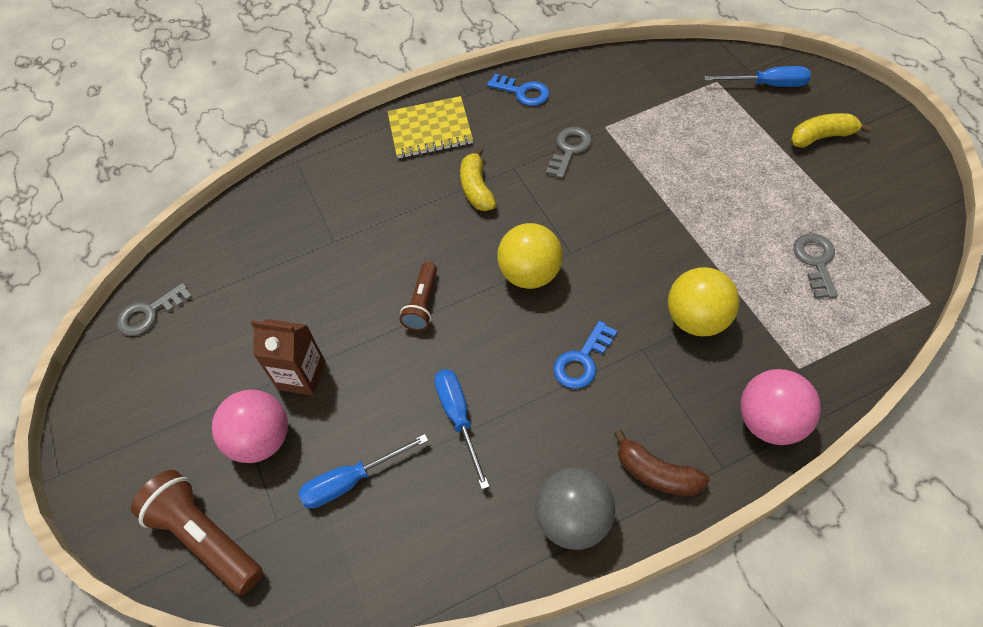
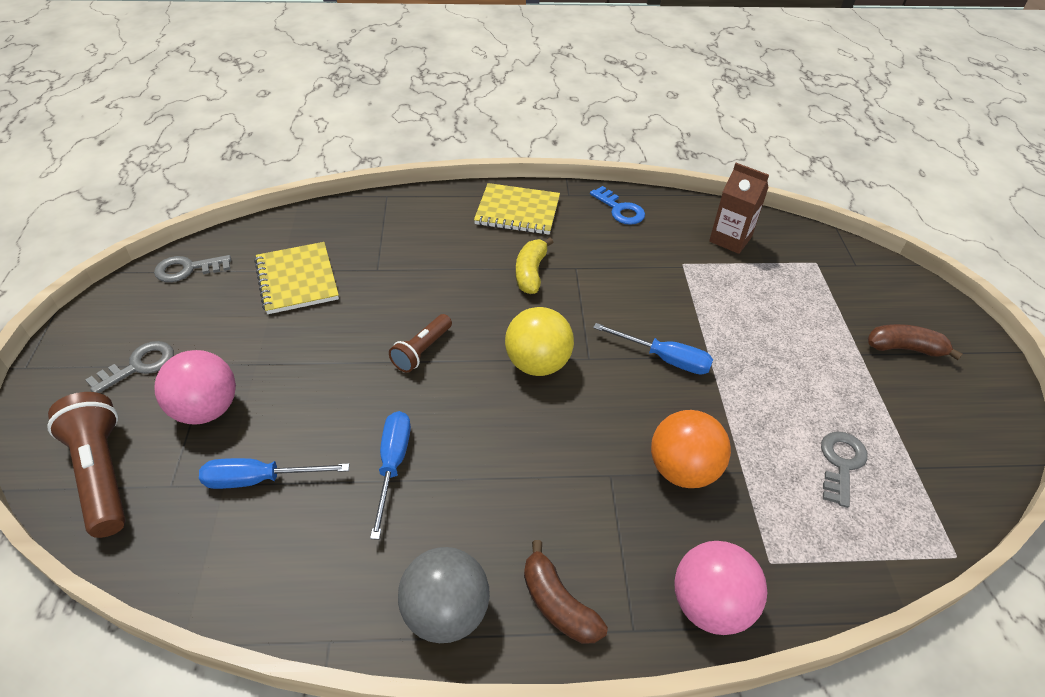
camera: 15 degrees right, 10 degrees down
(264, 281) = (297, 280): none -> yellow notebook
(301, 375) = (277, 369): brown carton -> brown carton (730, 239)
(569, 149) = (637, 271): grey key -> grey key (139, 366)
(582, 361) = (543, 461): blue key -> none
(697, 320) = (683, 470): yellow ball -> orange ball
(767, 85) = (868, 282): blue screwdriver -> blue screwdriver (664, 358)
(822, 137) = (905, 348): yellow banana -> brown banana

